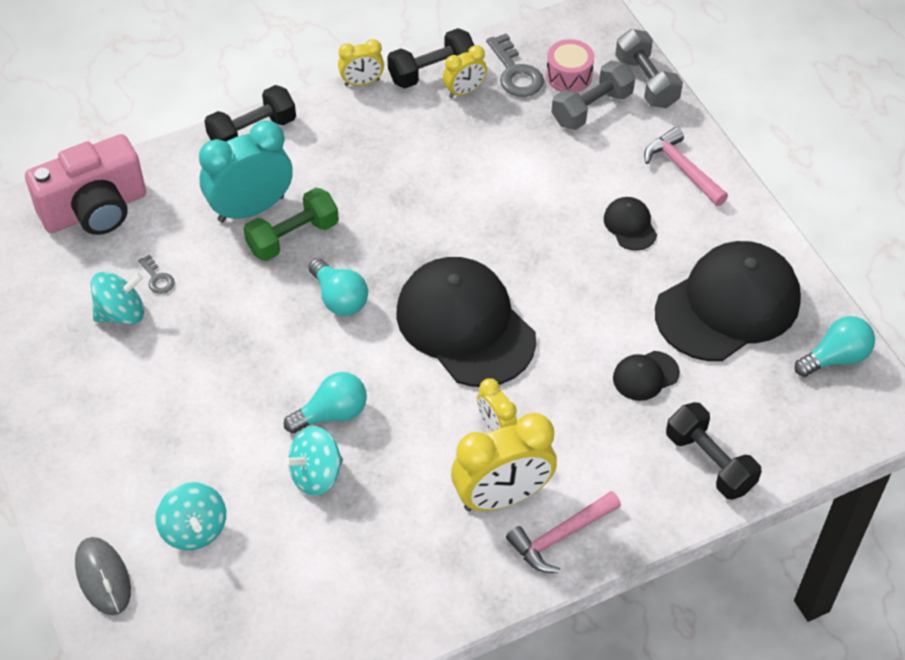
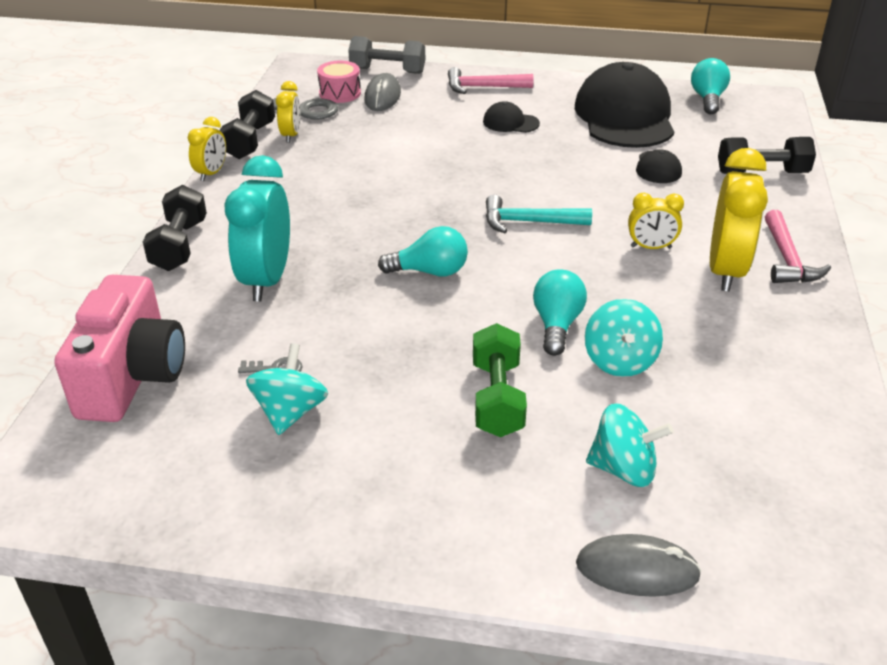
camera: 55 degrees left, 15 degrees down
(293, 237) = (330, 270): green dumbbell -> green dumbbell (497, 398)
(465, 325) = (529, 222): black cap -> turquoise hammer
(591, 108) = (382, 96): grey dumbbell -> grey mouse

